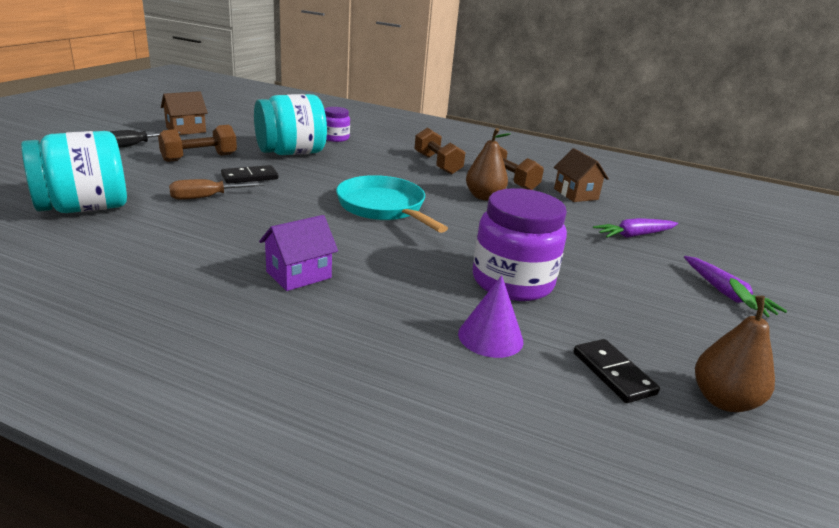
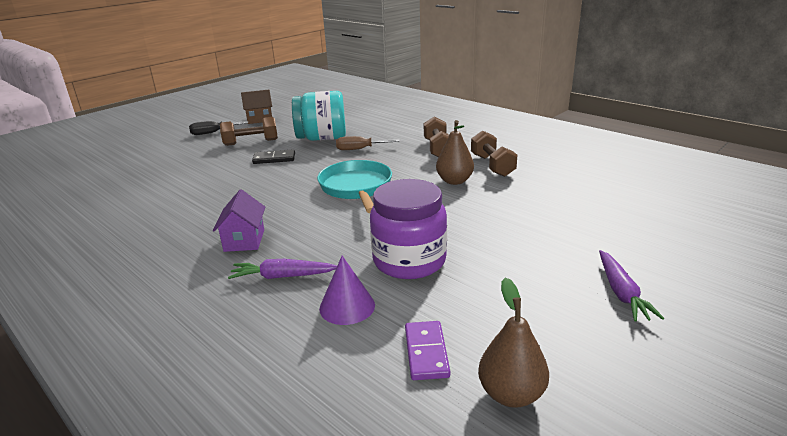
camera: 25 degrees right, 0 degrees up
(84, 208) = (146, 180): turquoise jar -> none
(206, 197) = (230, 175): brown screwdriver -> brown screwdriver (360, 149)
(299, 275) = (244, 240): purple house -> purple house turned 75 degrees counterclockwise
(335, 138) = (369, 125): purple jar -> none
(576, 194) = (550, 181): brown house -> none
(613, 373) = (426, 352): black domino -> purple domino
(634, 235) = (574, 225): purple carrot -> purple carrot (282, 276)

